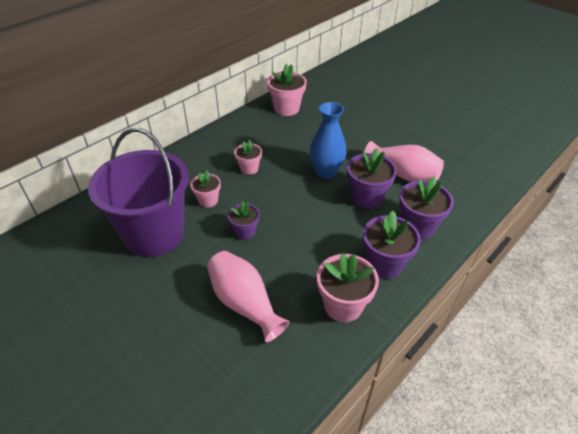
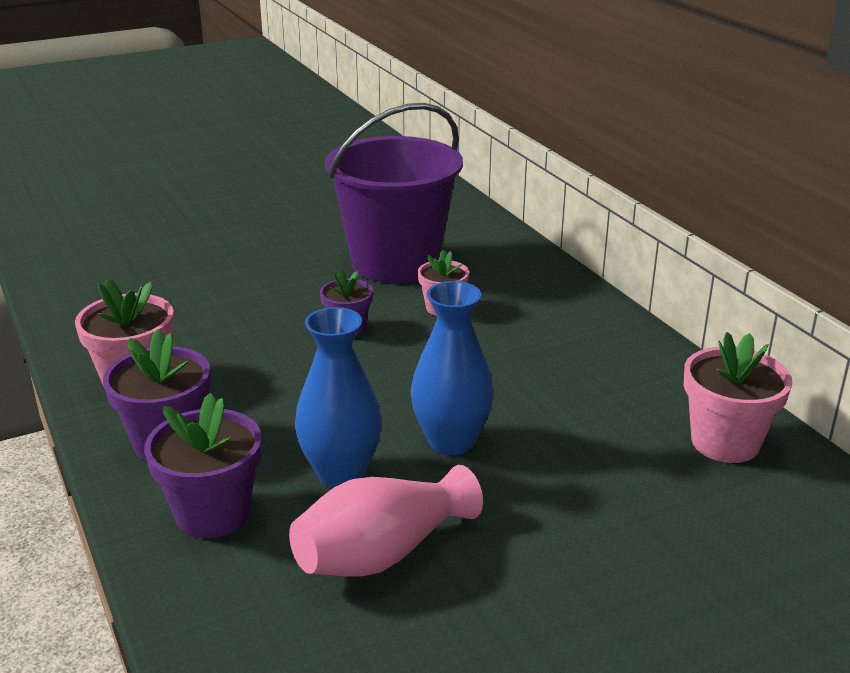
camera: 110 degrees right, 15 degrees down
(244, 303) = (216, 309): pink vase -> none
(249, 169) = (508, 356): pink flower pot -> none
(366, 197) = (341, 473): purple flower pot -> blue vase

